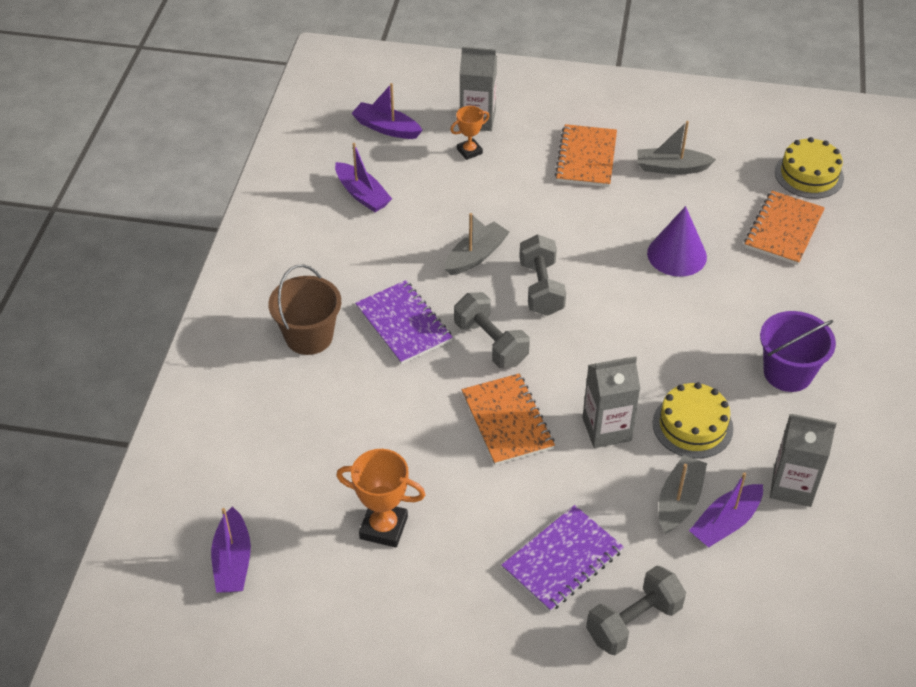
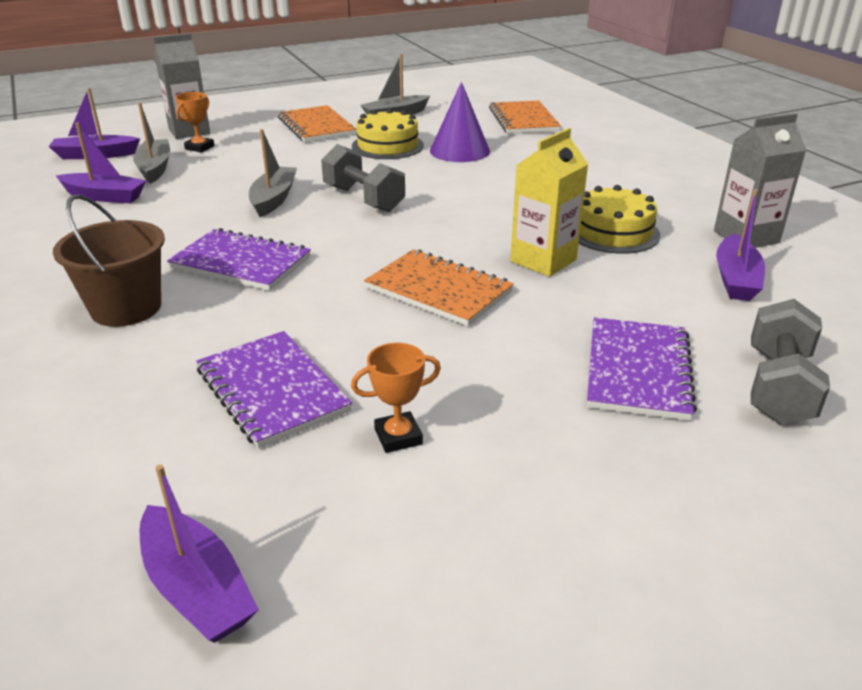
camera: 35 degrees left, 15 degrees down
(344, 455) = (272, 390): none -> purple notebook
(383, 527) = (398, 436): orange trophy -> orange trophy, size x0.63
(490, 343) = (354, 245): grey dumbbell -> none
(606, 429) = (543, 260): grey carton -> yellow carton
(679, 501) = (676, 281): grey boat -> grey boat (155, 168)
(787, 373) = (638, 180): purple bucket -> none
(809, 175) = (503, 95): yellow cake -> yellow cake (387, 146)

